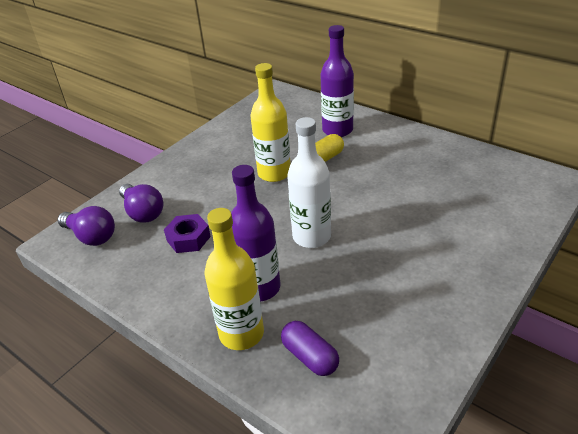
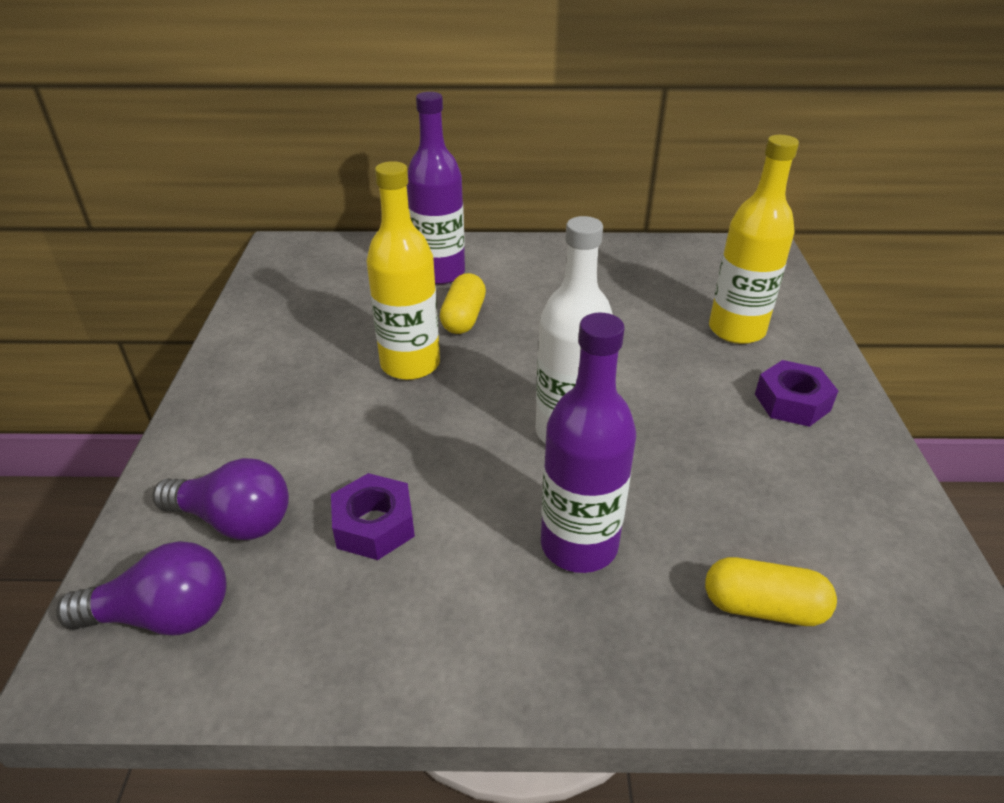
camera: 40 degrees left, 0 degrees up
(241, 334) = (633, 632): yellow bottle -> yellow bottle (736, 330)
(310, 357) = (763, 607): purple capsule -> yellow capsule
(453, 275) = (792, 402): none -> purple nut

